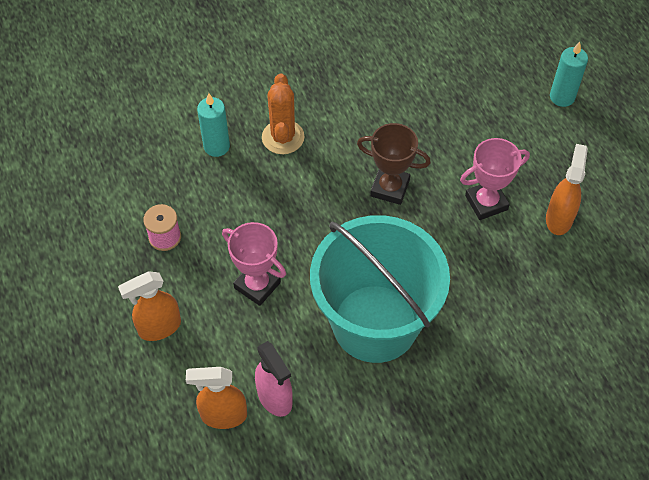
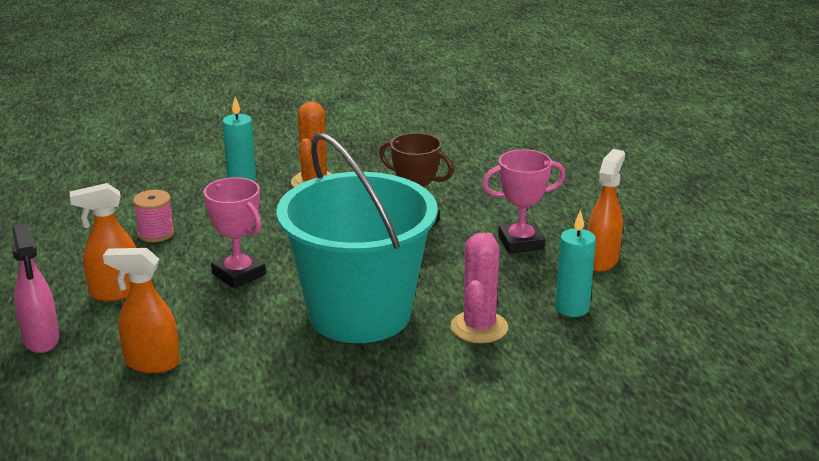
camera: 10 degrees right, 30 degrees down
(275, 398) = (218, 356): pink spray bottle -> pink spray bottle (41, 340)
(476, 326) = (479, 327): none -> pink cactus
(562, 97) = (628, 182): turquoise candle -> turquoise candle (572, 308)

